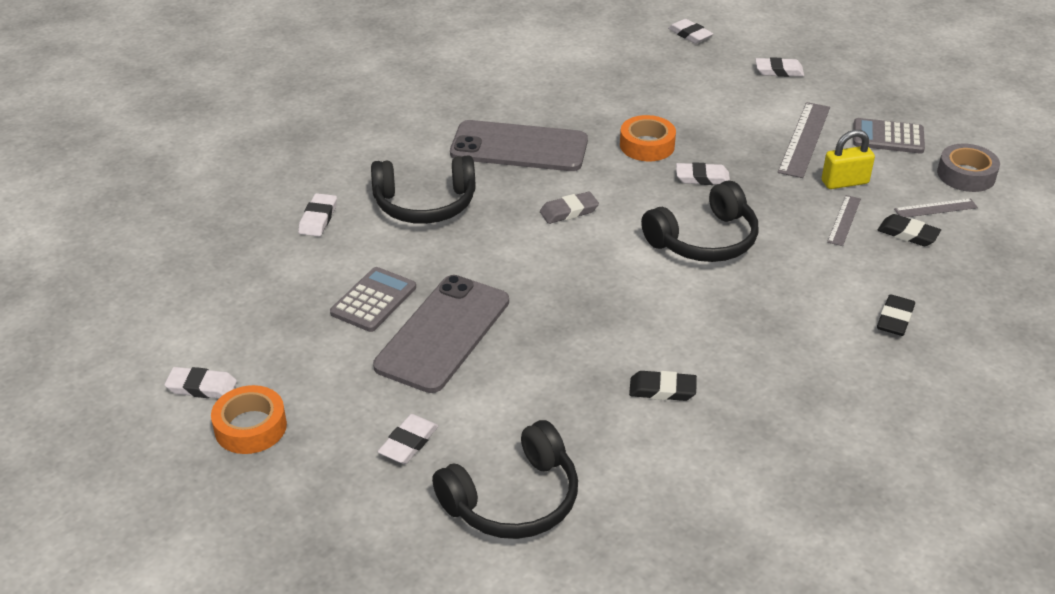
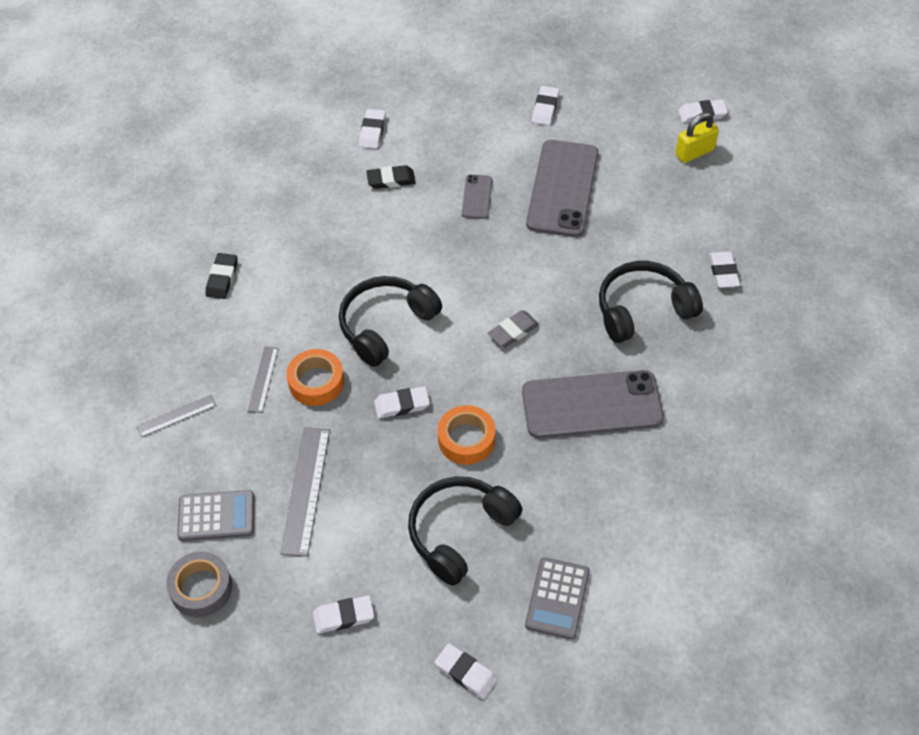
camera: 165 degrees right, 15 degrees up
(250, 427) = (650, 96): orange tape -> orange tape (316, 382)
(373, 300) = (629, 204): grey calculator -> grey calculator (557, 598)
(513, 500) = (465, 89): black headphones -> black headphones (459, 532)
(555, 345) = (477, 197): none -> grey phone
(673, 463) = (372, 131): none -> white eraser
(844, 182) = (263, 432): yellow padlock -> yellow padlock (694, 152)
(908, 234) = (205, 375): black eraser -> none
(966, 175) = (140, 473): grey tape -> grey tape (201, 588)

